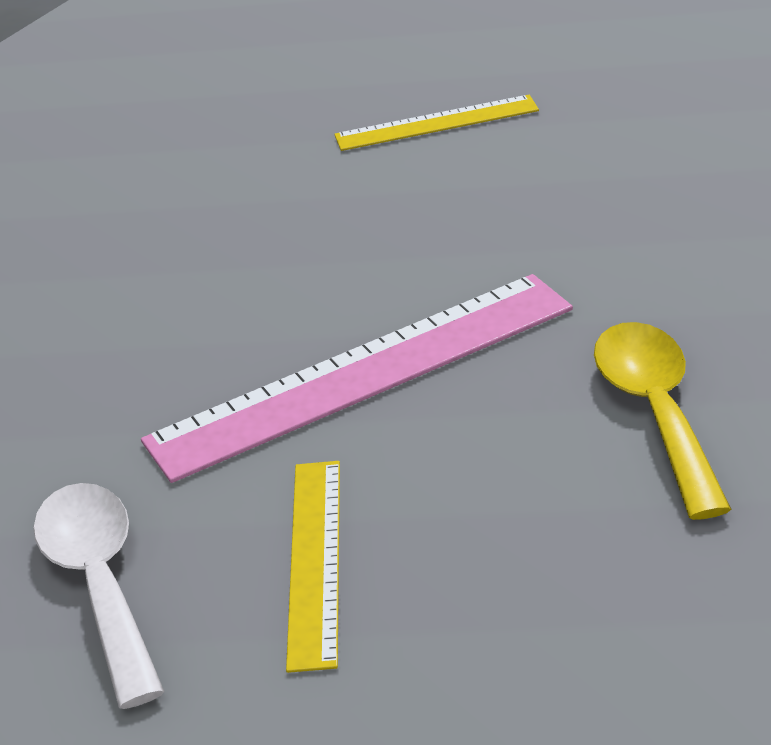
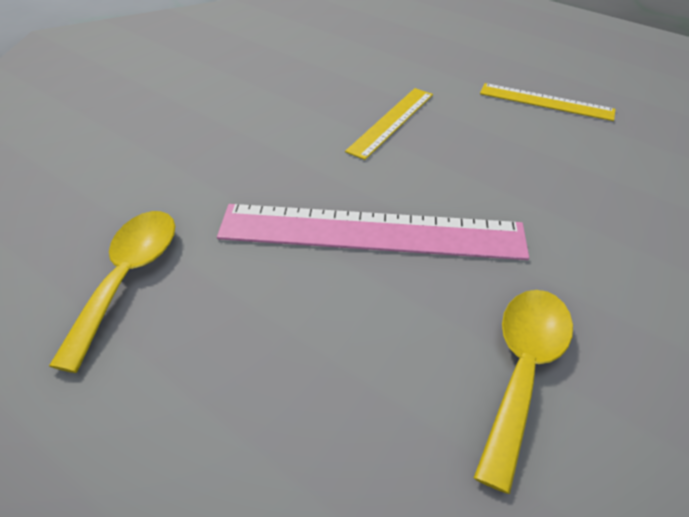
camera: 30 degrees right, 10 degrees up
(100, 583) = (128, 278): white spoon -> yellow spoon
(315, 560) = (234, 338): yellow ruler -> yellow ruler (391, 122)

